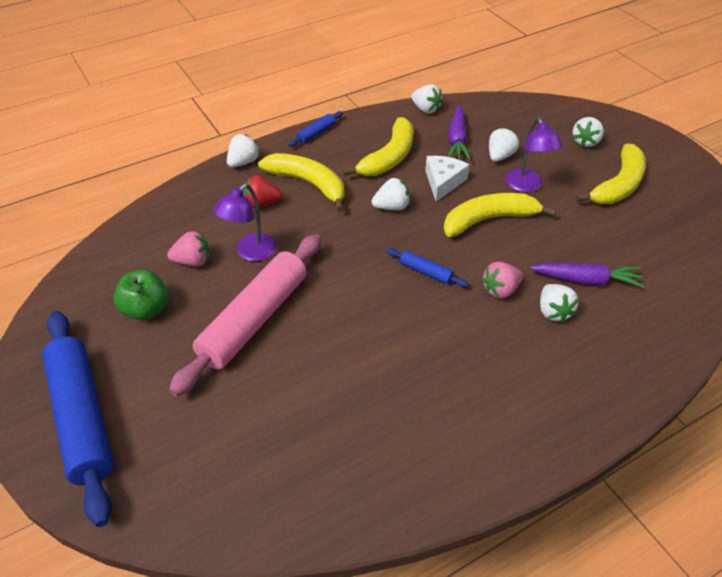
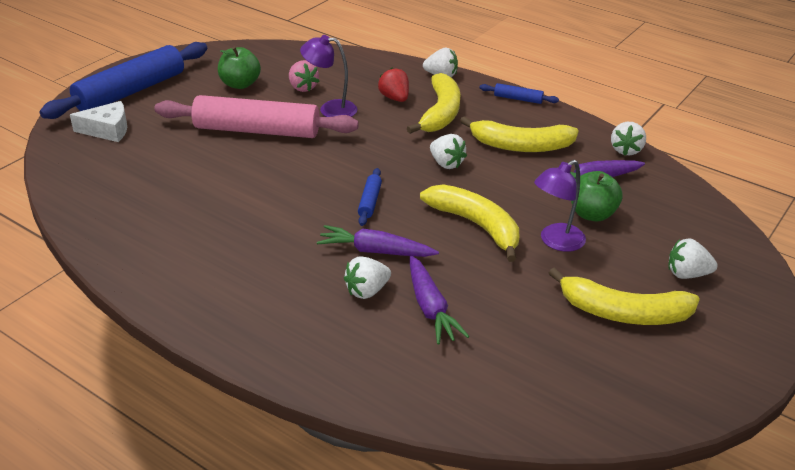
camera: 65 degrees right, 10 degrees down
(443, 182) = (511, 185): white cheese -> white cheese (107, 130)
(500, 156) = (592, 214): white strawberry -> green apple
(500, 290) = (375, 251): pink strawberry -> purple carrot

